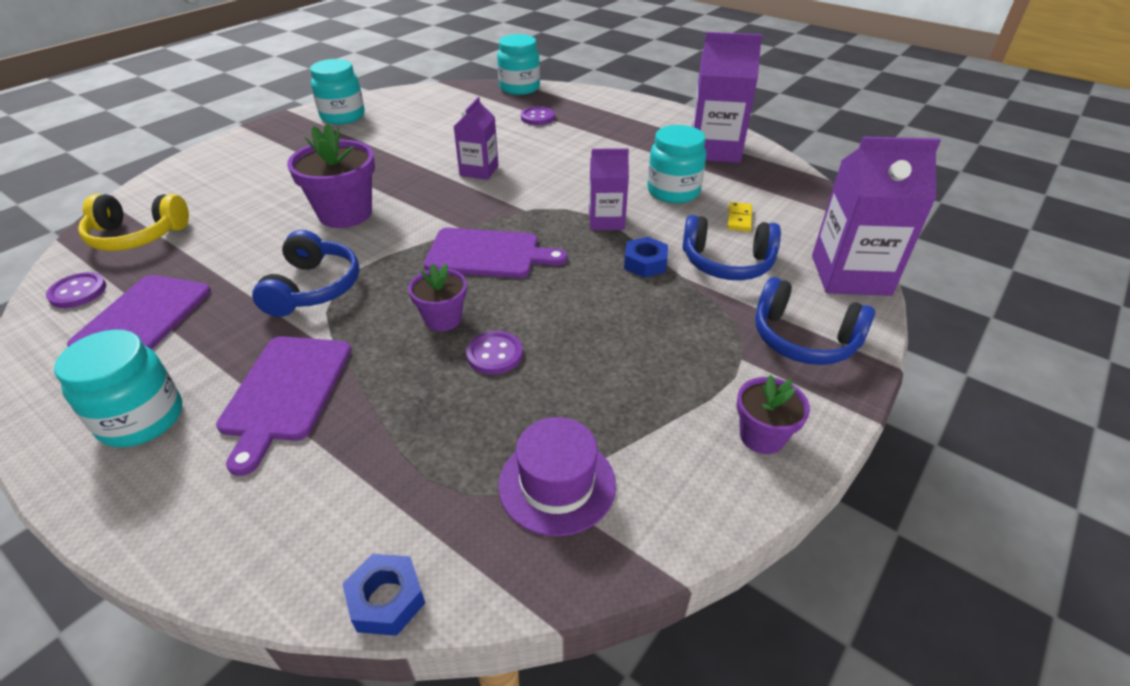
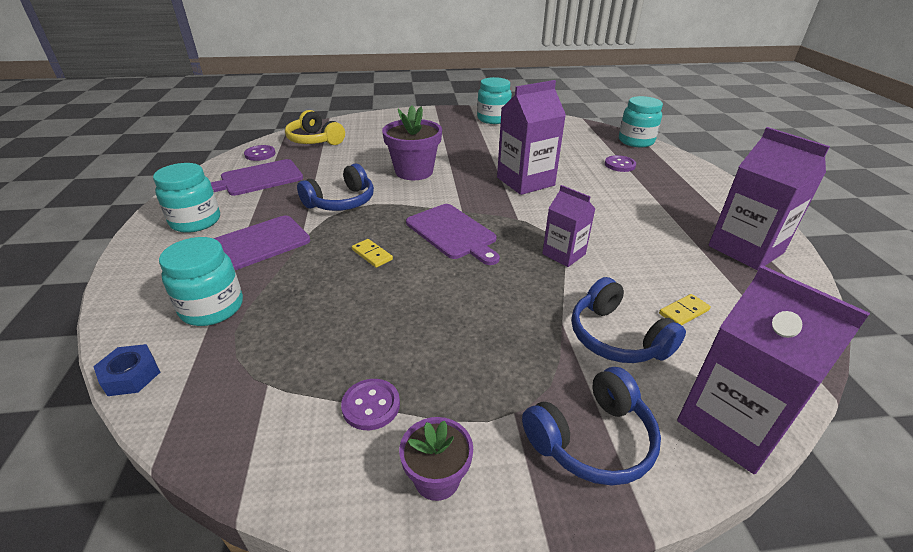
camera: 45 degrees right, 5 degrees down
(443, 319) = (372, 255): purple flower pot -> yellow domino
(479, 170) = (525, 181): purple carton -> purple carton, size x1.69
(494, 354) = (365, 292): purple button -> purple button (371, 405)
(557, 484) = (277, 390): purple hat -> none
(645, 263) = (547, 298): blue nut -> none
(673, 192) = (652, 261): turquoise jar -> turquoise jar (212, 308)
(803, 339) = (592, 439): blue headphones -> blue headphones turned 105 degrees counterclockwise

